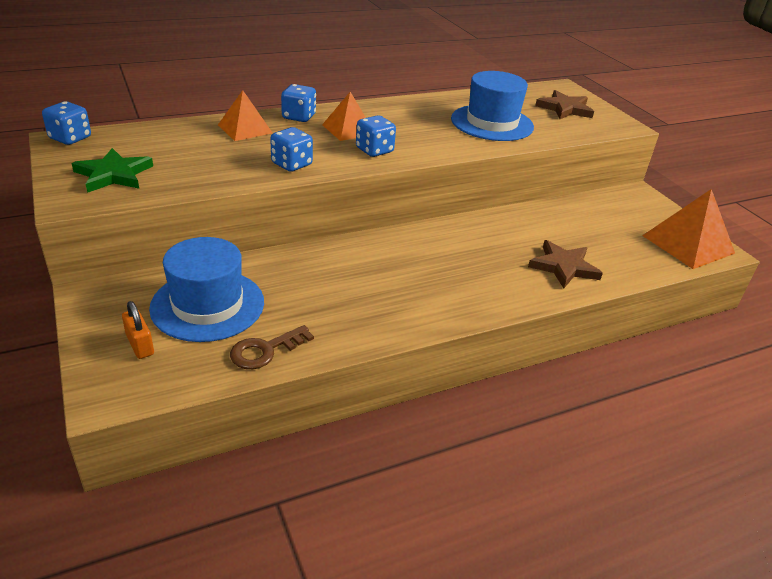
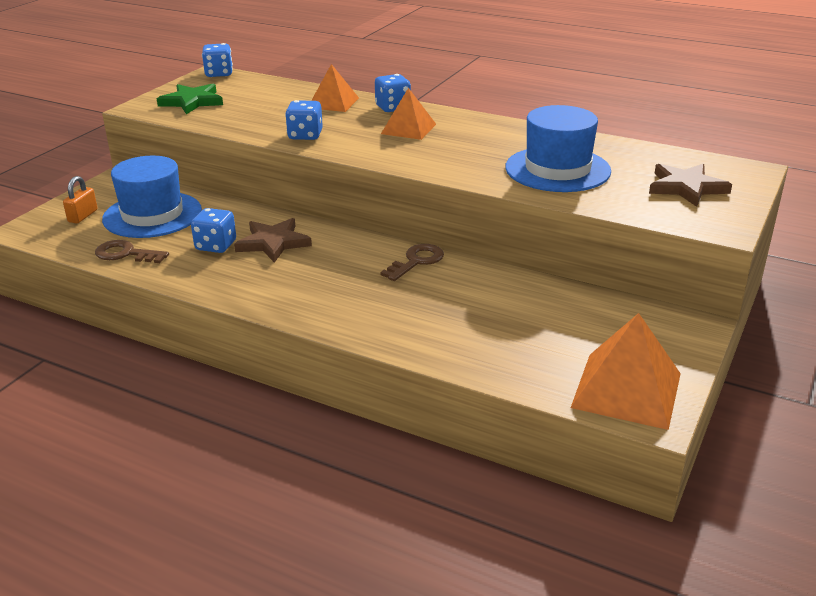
camera: 55 degrees right, 5 degrees down
(374, 150) = (389, 149): blue dice -> blue dice (216, 246)
(464, 231) = (416, 261): none -> brown key
(564, 267) = (437, 329): brown star -> brown star (273, 243)

